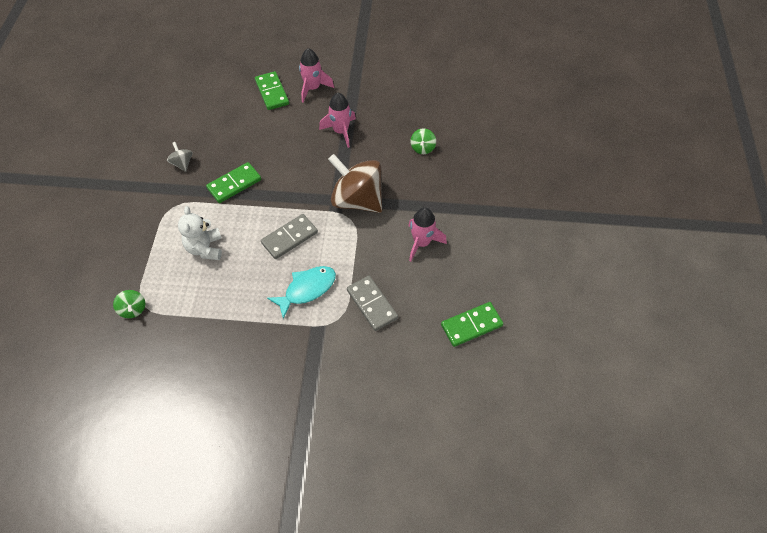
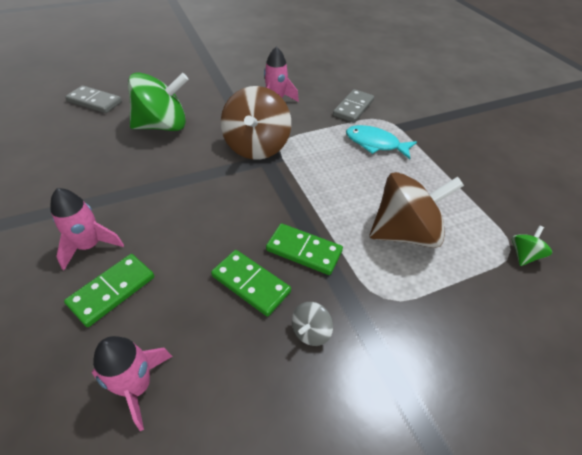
camera: 120 degrees left, 10 degrees down
(205, 248) = (404, 233): white teddy bear -> brown spinning top
(289, 238) = (335, 174): grey domino -> grey domino (94, 102)
(341, 131) = (165, 189): pink rocket -> pink rocket (137, 386)
(422, 148) = (163, 126): green spinning top -> green spinning top, size x2.31
(471, 325) = (326, 66): green domino -> green domino (250, 284)

